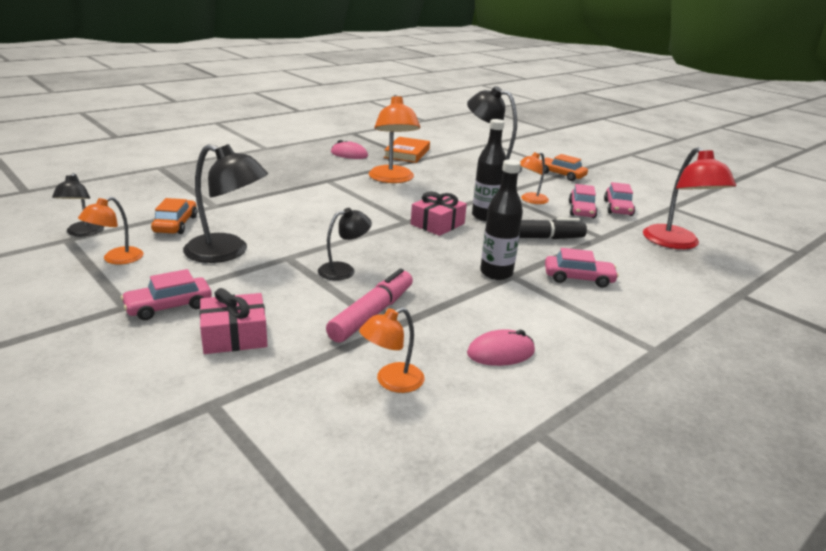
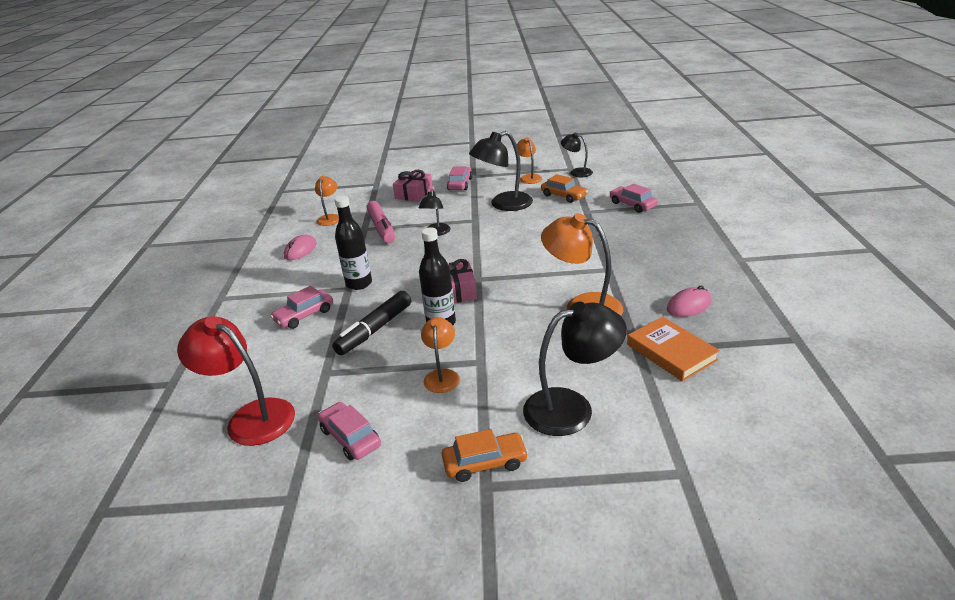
camera: 135 degrees right, 5 degrees up
(581, 210) = (381, 400): pink car -> pink car (632, 204)

